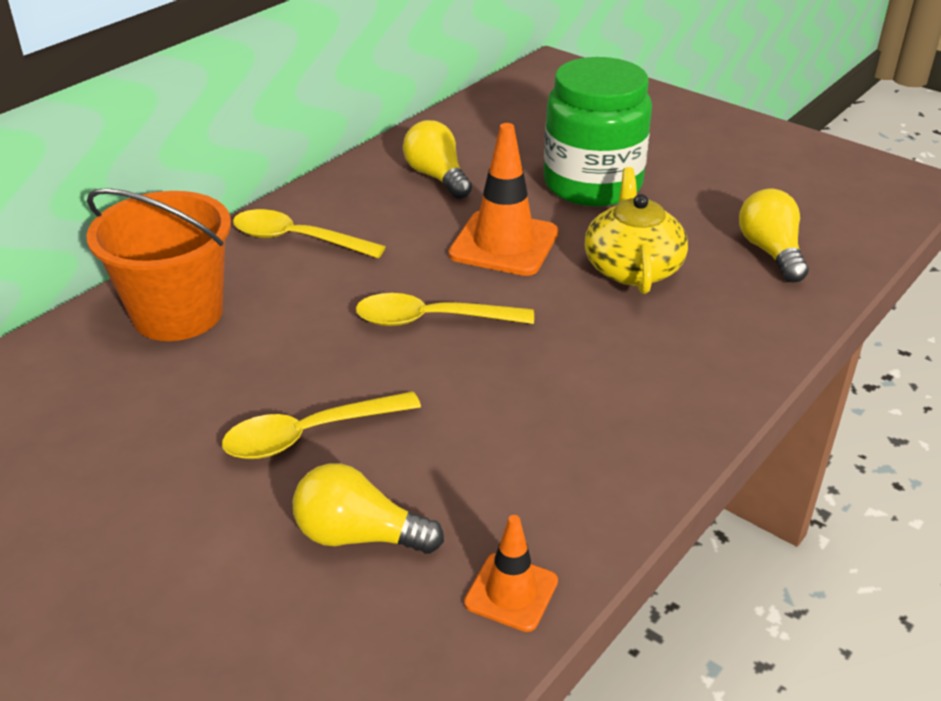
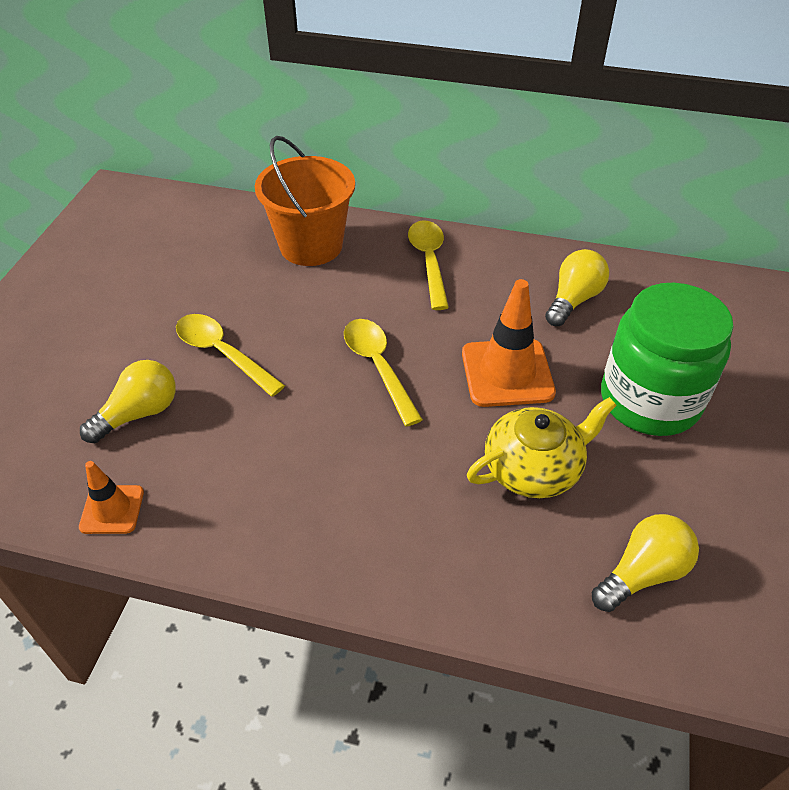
camera: 65 degrees right, 10 degrees up
(359, 535) = (139, 413): yellow light bulb -> yellow light bulb turned 60 degrees clockwise

